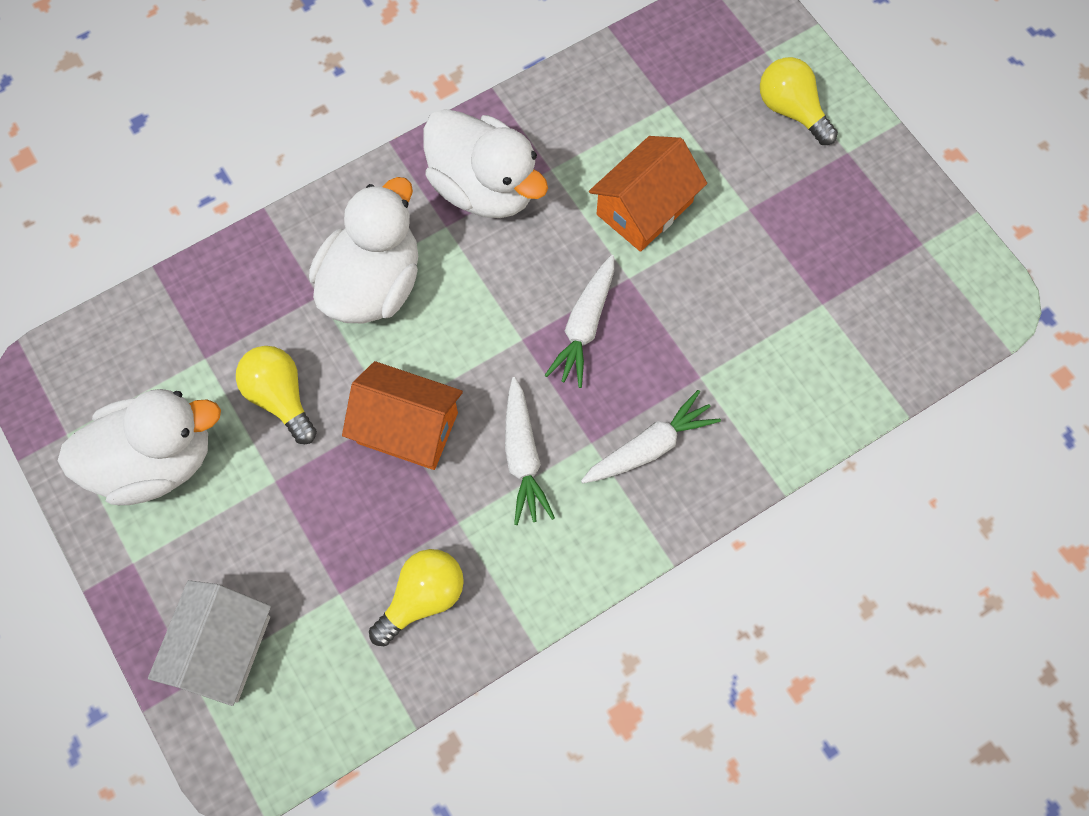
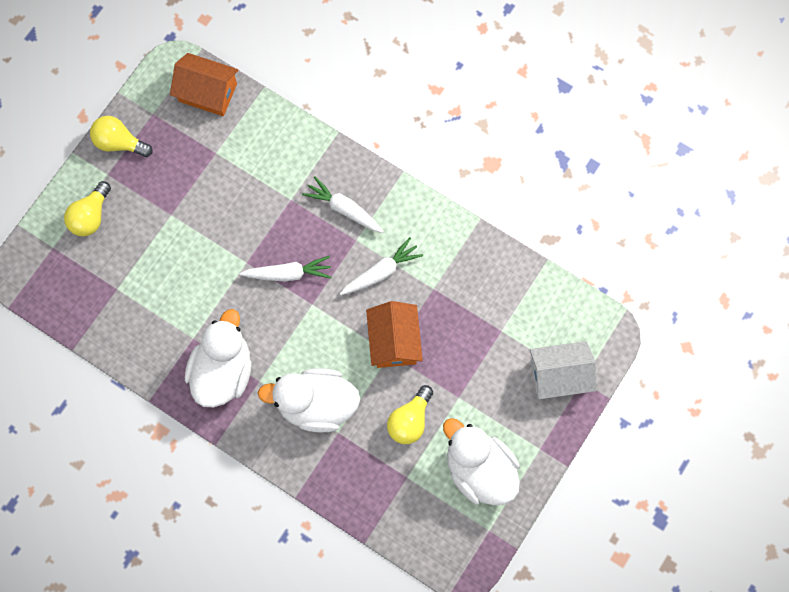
camera: 115 degrees left, 5 degrees up
(422, 598) = (482, 287): yellow light bulb -> yellow light bulb (119, 143)
(644, 208) = (196, 272): orange house -> orange house (208, 92)

